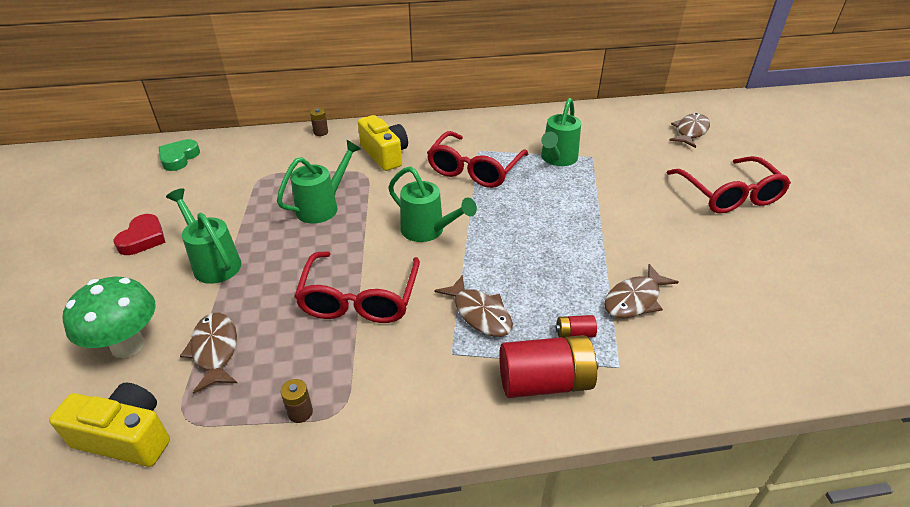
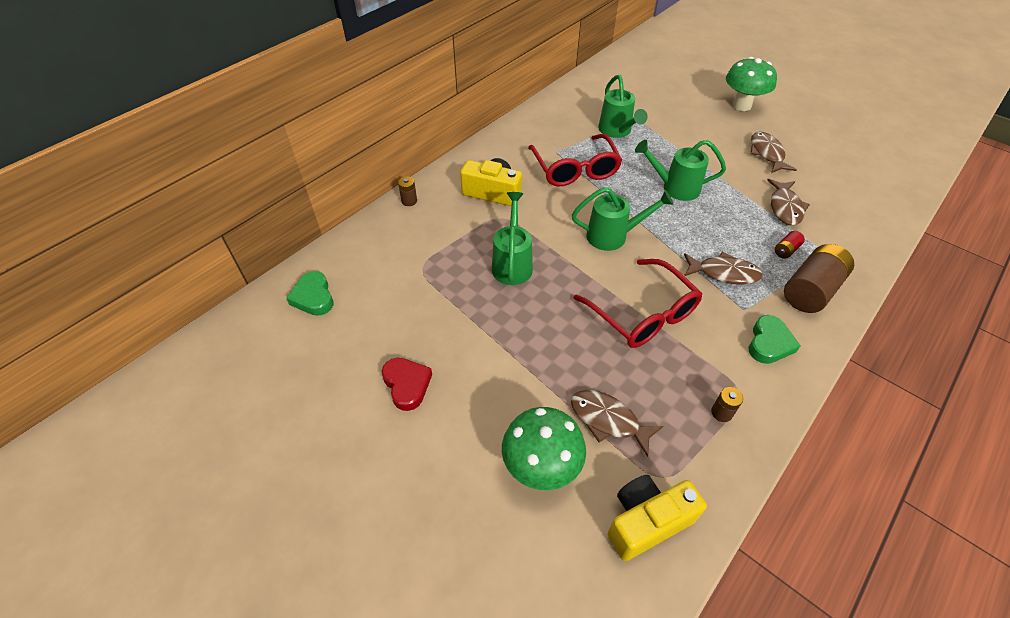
camera: 40 degrees left, 10 degrees up
(214, 263) = (501, 362): green watering can -> green watering can (675, 188)
(429, 394) = (769, 343): none -> green heart
(545, 382) = (811, 290): red battery -> brown battery
(690, 132) = (666, 67): brown fish -> brown fish (767, 153)
(728, 194) = (741, 105): red glasses -> green mushroom

